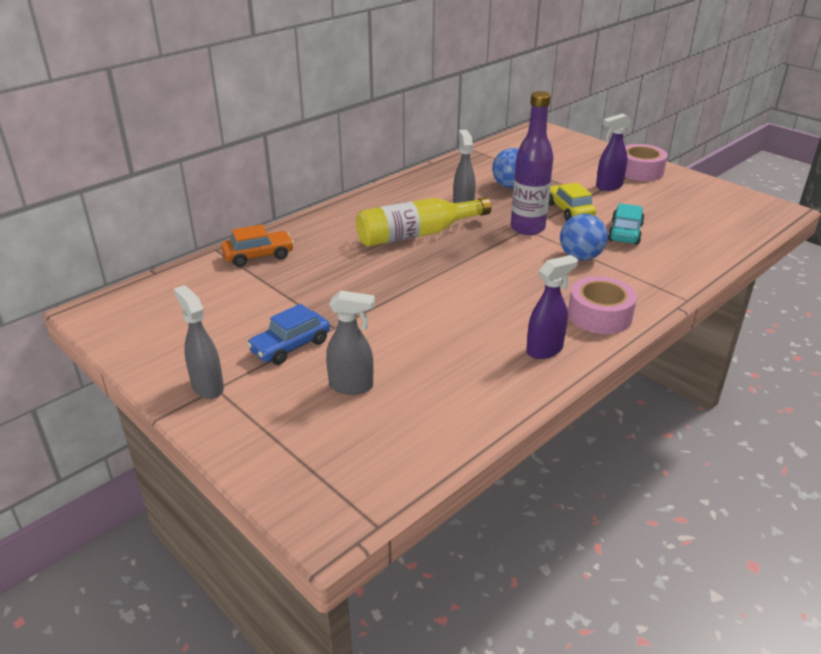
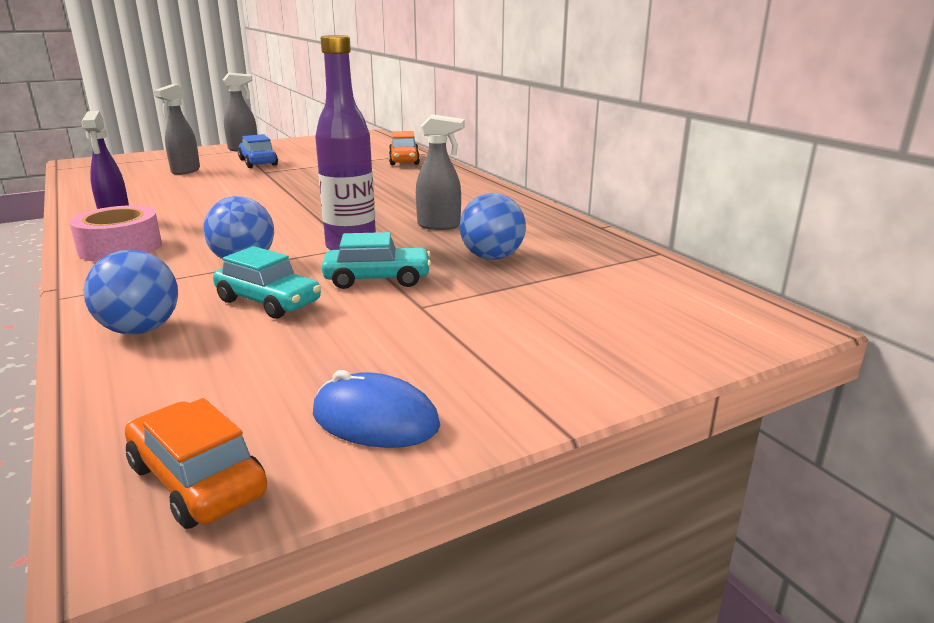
camera: 105 degrees right, 10 degrees down
(417, 234) = (391, 202): yellow bottle -> none
(569, 211) = (377, 279): yellow car -> turquoise car
(608, 186) = (444, 328): purple spray bottle -> none
(640, 171) = (502, 381): pink tape -> none
(688, 256) = (140, 330): none -> blue ball
(689, 188) = (375, 419): none -> blue mouse
(753, 207) = (197, 480): none -> orange car

